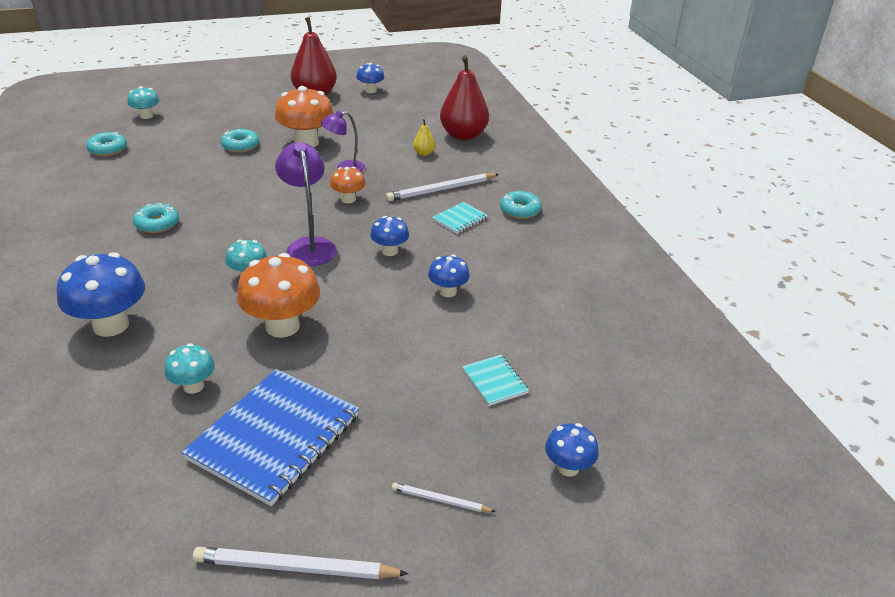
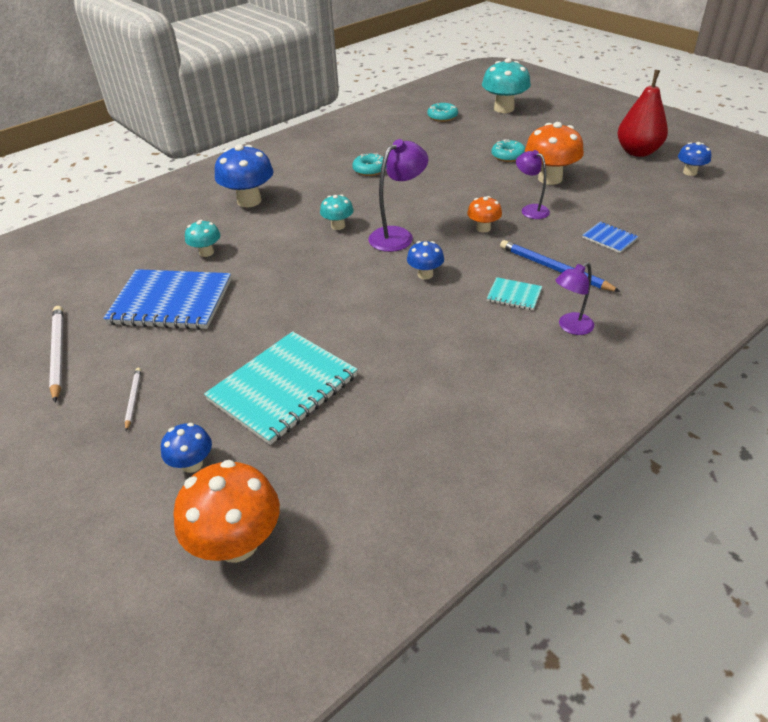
camera: 70 degrees right, 5 degrees up
(146, 116) = (504, 109): turquoise mushroom -> turquoise mushroom, size x1.82
(282, 326) = (289, 261): orange mushroom -> orange mushroom (237, 543)
(424, 153) = (609, 238): yellow pear -> blue notebook
(441, 190) = (554, 269): white pencil -> blue pencil
(448, 291) = (391, 324): blue mushroom -> none
(463, 135) = (677, 249): red pear -> none
(494, 381) = (283, 388): turquoise notebook -> turquoise notebook, size x2.22
(520, 210) = (570, 327): turquoise donut -> purple lamp

